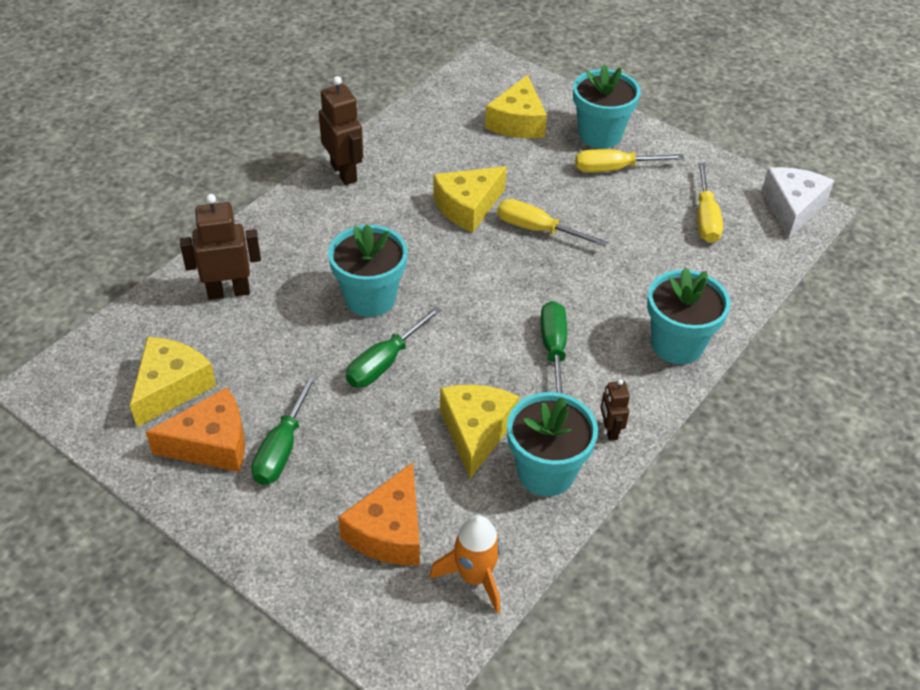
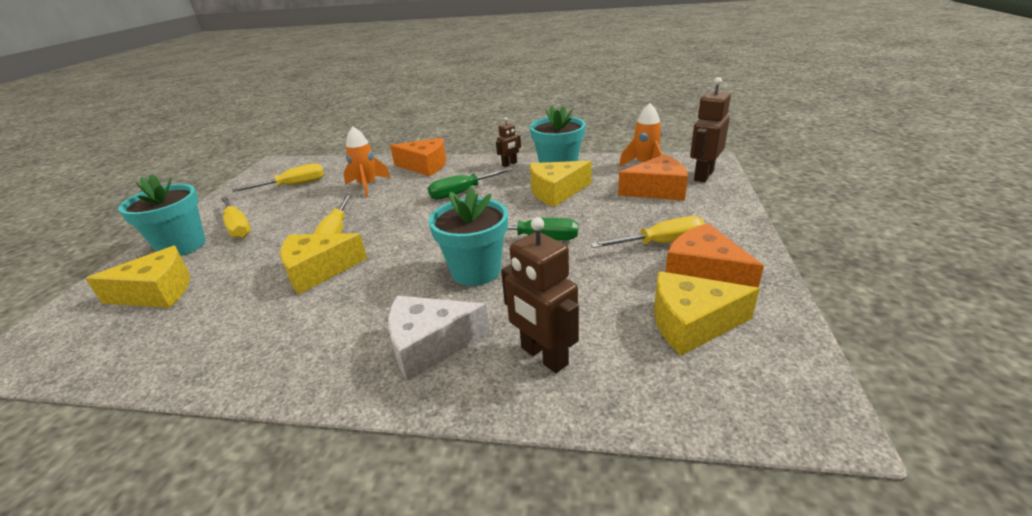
camera: 115 degrees left, 15 degrees down
(282, 447) = (660, 243): green screwdriver -> yellow screwdriver
(344, 173) = (282, 371): brown robot -> brown robot (703, 175)
(467, 207) = (318, 271): yellow cheese -> yellow cheese turned 135 degrees clockwise
(649, 276) = (367, 186): none -> orange rocket
(677, 344) = (425, 166): turquoise flower pot -> orange cheese
(792, 208) = (272, 168): white cheese -> white cheese (429, 345)

